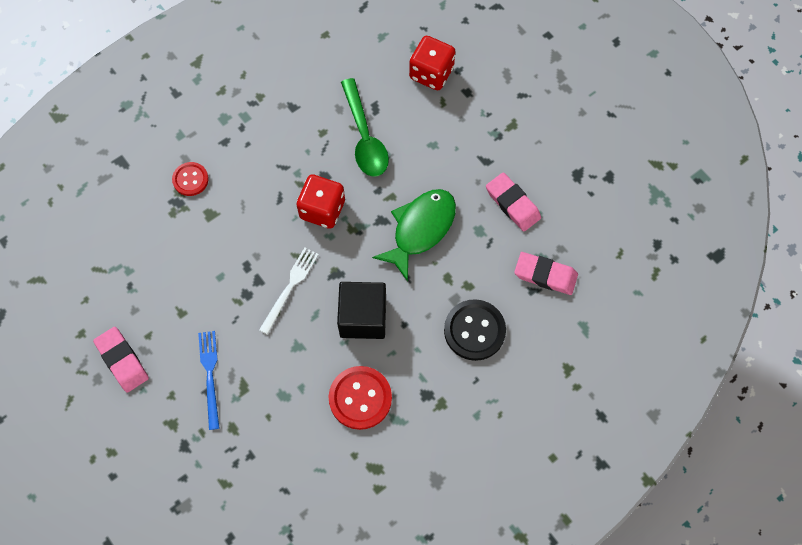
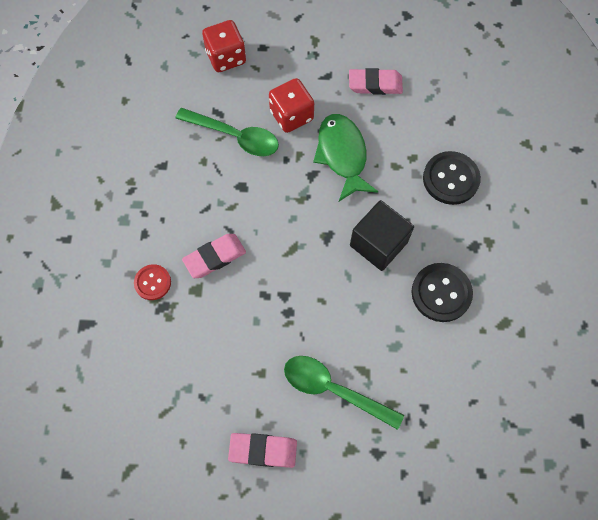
camera: 50 degrees left, 0 degrees up
(210, 375) = (333, 389): blue fork -> green spoon
(290, 287) = (310, 277): white fork -> none
(322, 209) = (267, 207): red dice -> red dice (291, 115)
(360, 398) = (441, 293): red button -> black button
(545, 275) = (446, 105): pink eraser -> pink eraser (215, 257)

